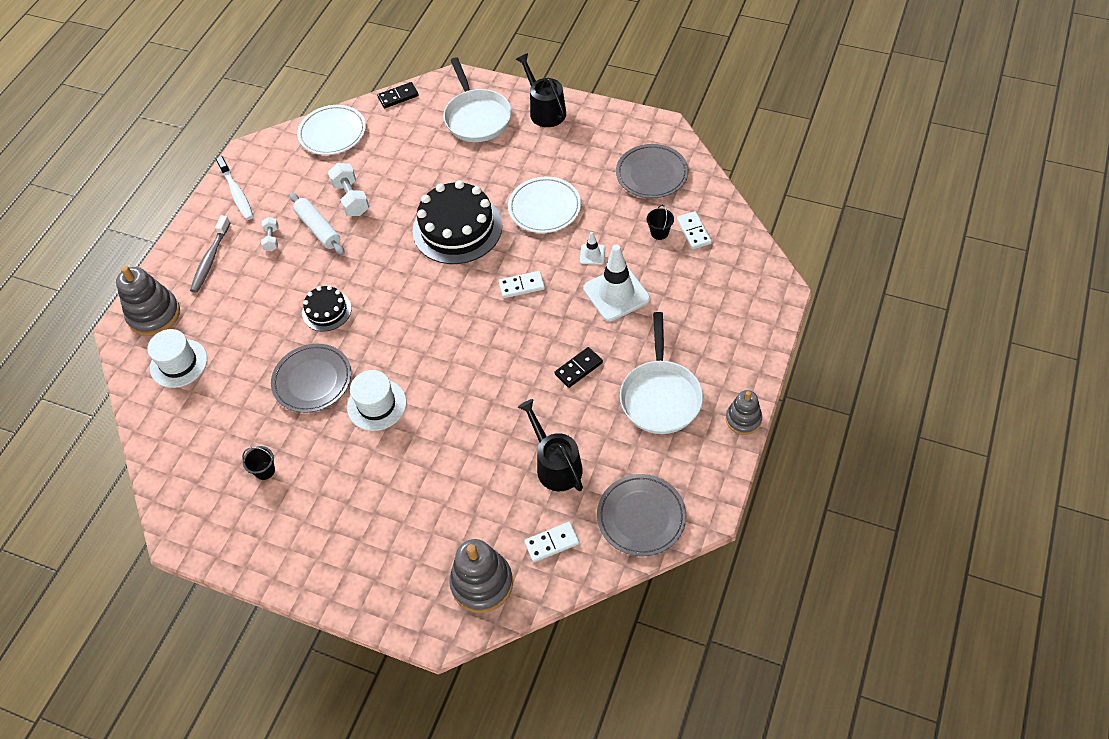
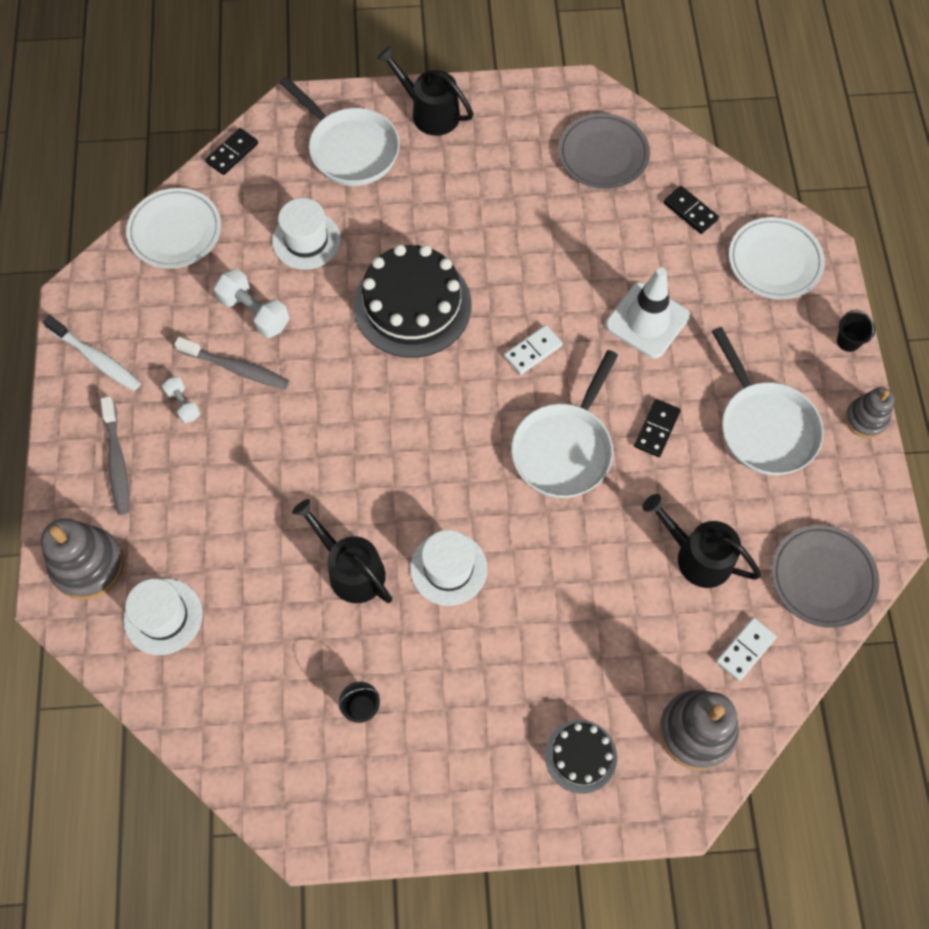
camera: 30 degrees left, 10 degrees up
(312, 380) = (351, 569): grey plate -> black watering can
(318, 229) = (236, 368): white rolling pin -> grey toothbrush
(327, 311) = (313, 473): black cake -> black cake (580, 756)
(412, 165) = (306, 240): none -> white hat
(504, 357) = (564, 449): none -> white pan
(544, 208) = (502, 241): white plate -> white plate (774, 261)
(592, 254) = (592, 281): white traffic cone -> none
(659, 232) = (652, 226): black bucket -> black bucket (848, 341)
(693, 231) = (690, 211): white domino -> black domino

